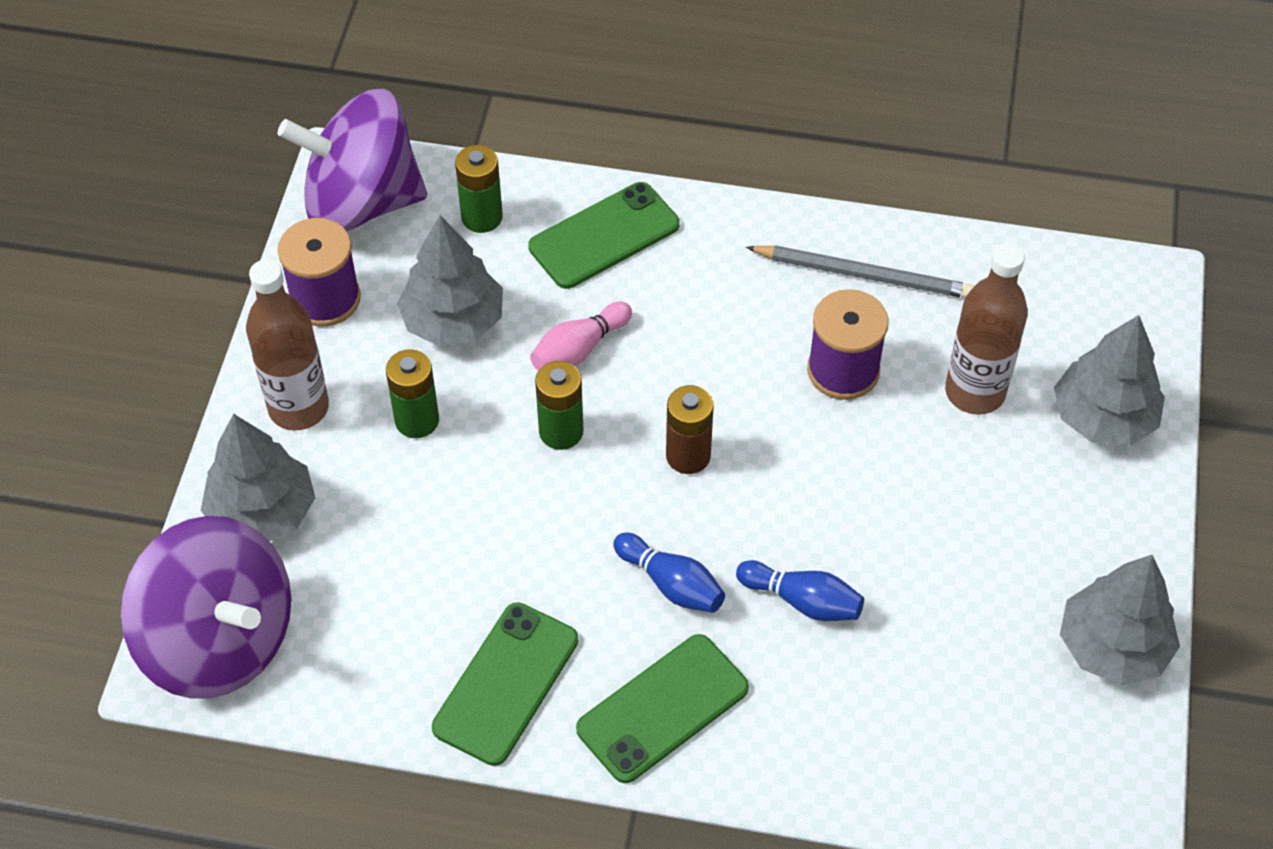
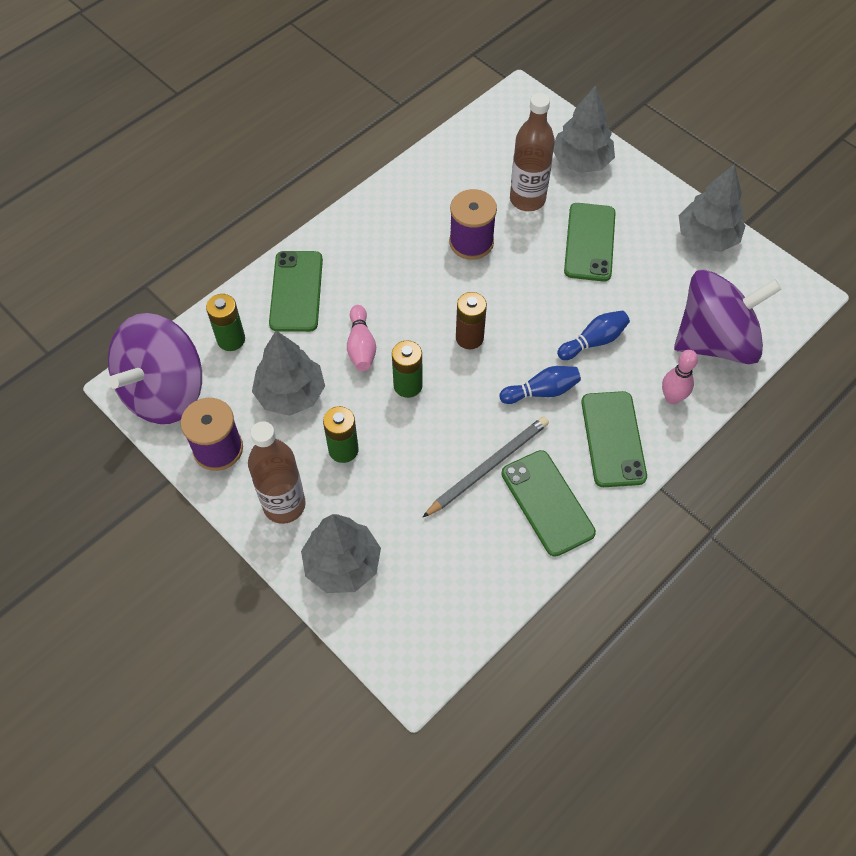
camera: 55 degrees left, 5 degrees up
(220, 640) = (413, 635): purple spinning top -> purple spinning top (715, 341)
(788, 746) = (672, 397): none -> pink bowling pin
(864, 275) = (421, 198): grey pencil -> grey pencil (488, 467)
(968, 505) = (589, 242): none -> green phone

